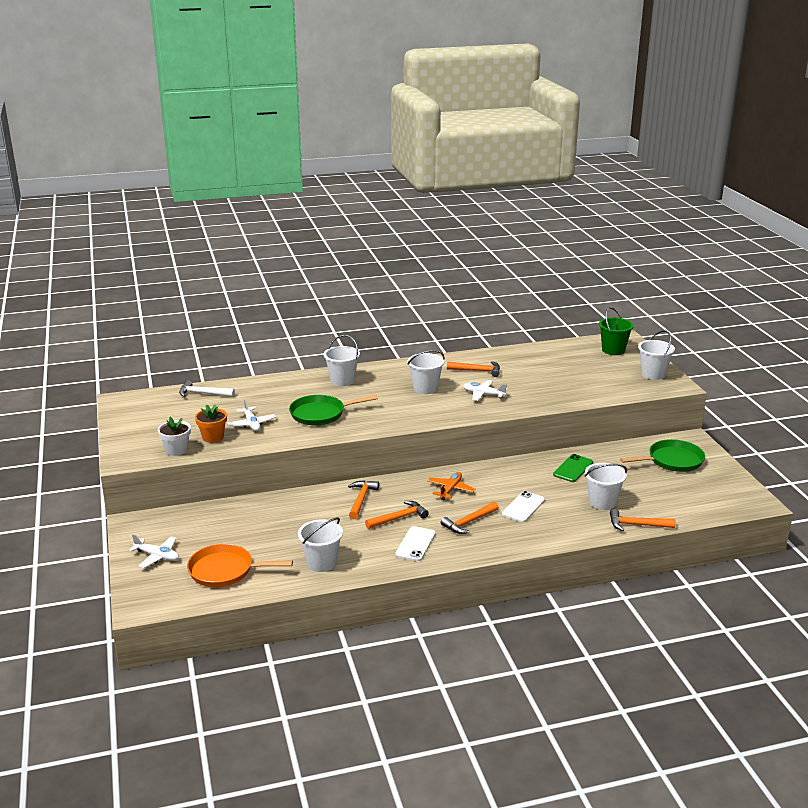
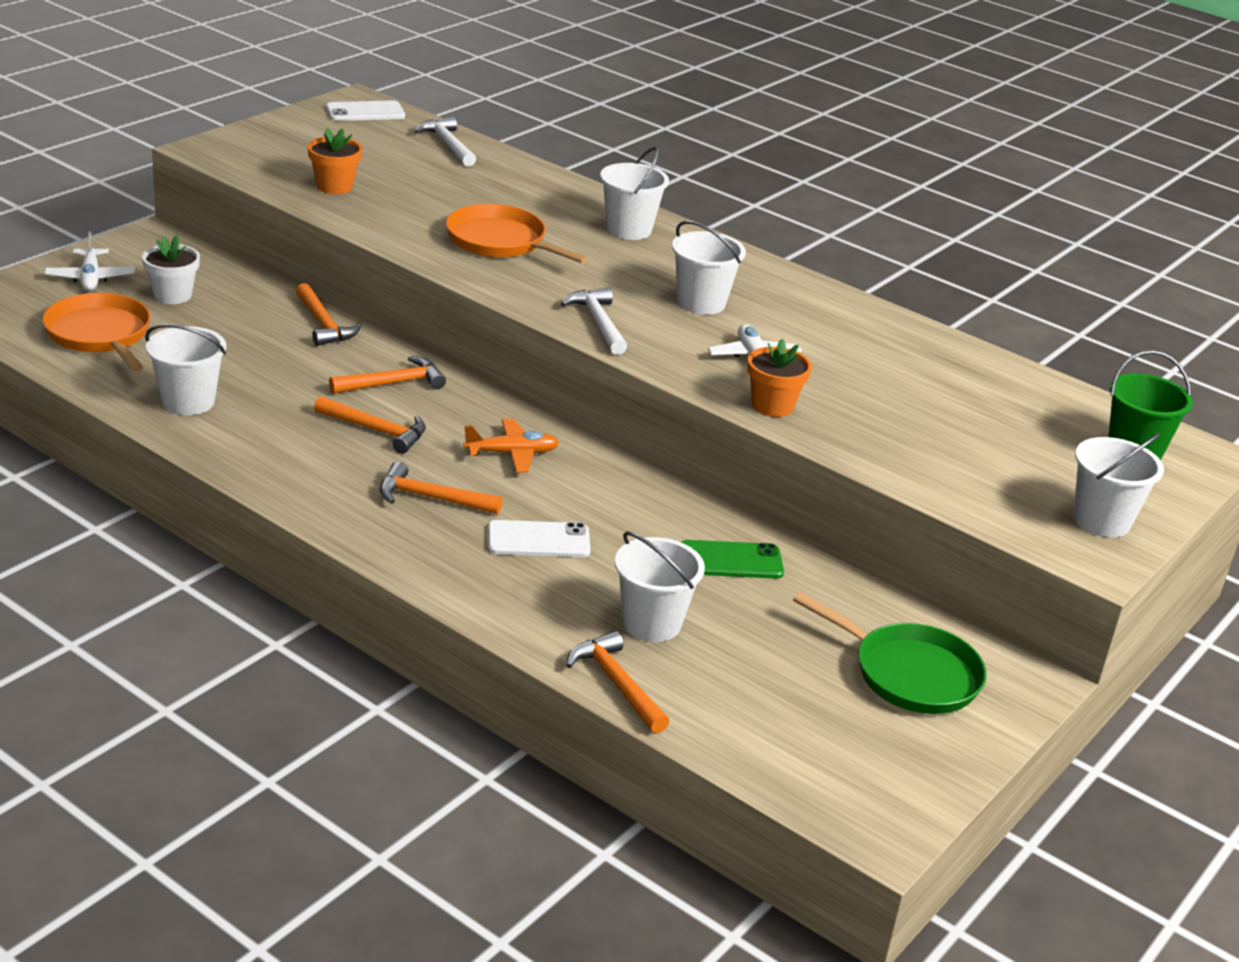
camera: 50 degrees right, 5 degrees up
(176, 450) = (270, 173): white flower pot -> white flower pot (172, 295)
(251, 424) = (405, 201): white plane -> none
(320, 414) = (500, 242): green pan -> orange pan
(415, 544) = (316, 466): white phone -> white phone (365, 112)
(420, 417) = (598, 323): none -> white hammer
(477, 371) = (832, 333): orange hammer -> orange hammer (323, 324)
(523, 404) = (772, 405): none -> orange flower pot

